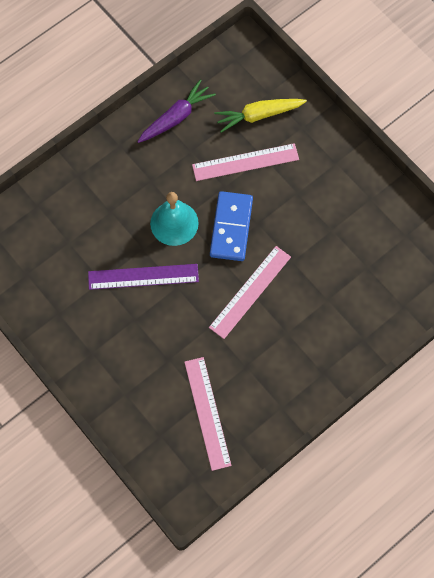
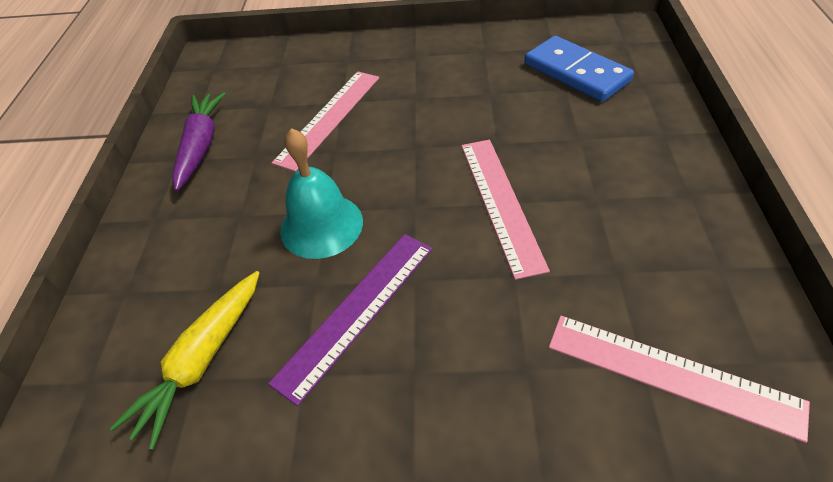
camera: 45 degrees left, 20 degrees down
(231, 227) = (392, 173): blue domino -> blue domino (576, 72)
(258, 115) = (293, 82): yellow carrot -> yellow carrot (202, 361)

